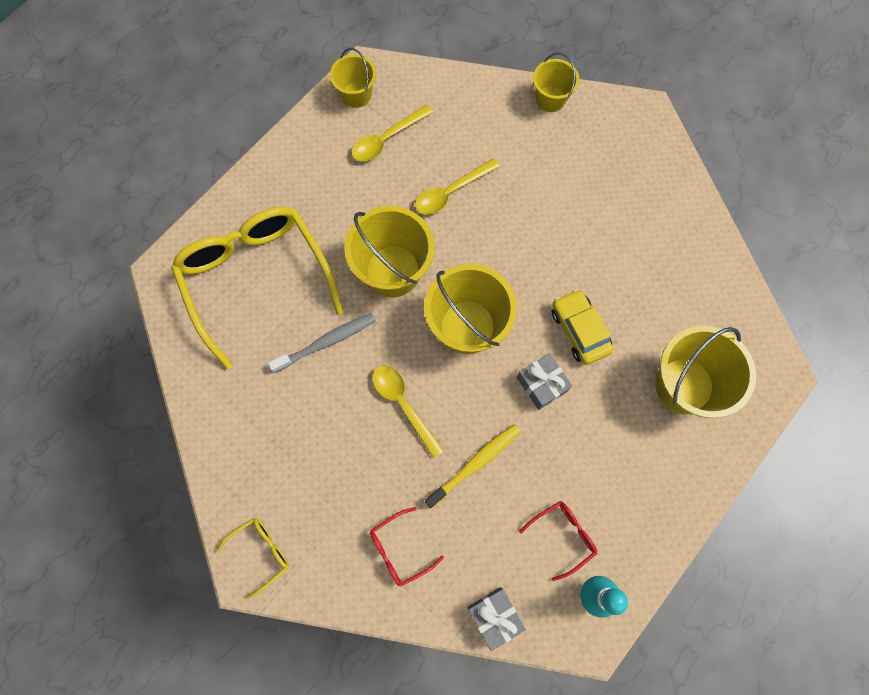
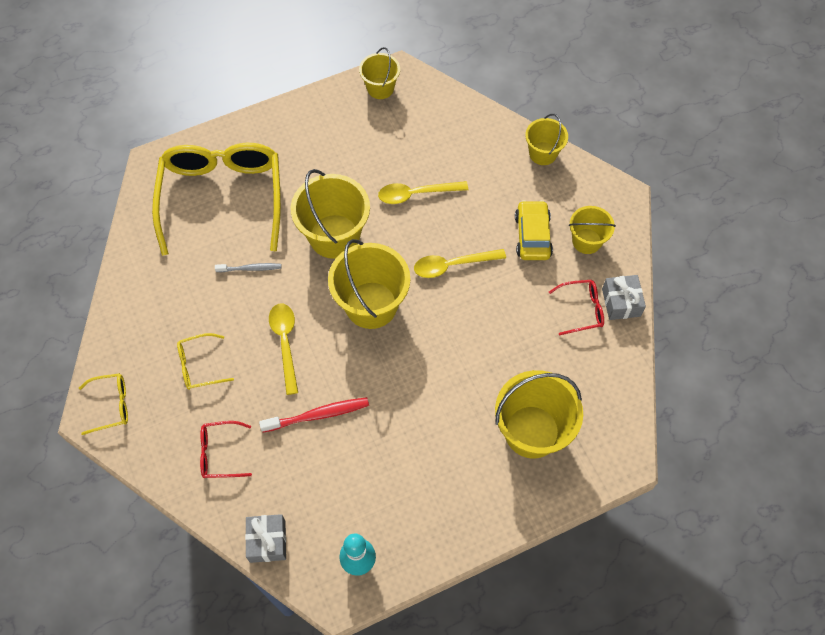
camera: 25 degrees right, 10 degrees down
(326, 342) = (250, 268): grey toothbrush -> grey toothbrush, size x0.64
(329, 468) = (199, 366): none -> yellow glasses
(386, 139) = (386, 132): yellow spoon -> yellow spoon (452, 265)
(475, 464) = (318, 415): yellow toothbrush -> red toothbrush
(541, 384) = (408, 377): grey gift -> grey gift (621, 302)
(563, 536) = (359, 505): red glasses -> red glasses (581, 310)
(579, 330) = (465, 348): yellow car -> yellow car (532, 236)
(637, 171) = (586, 241): none -> yellow bucket

